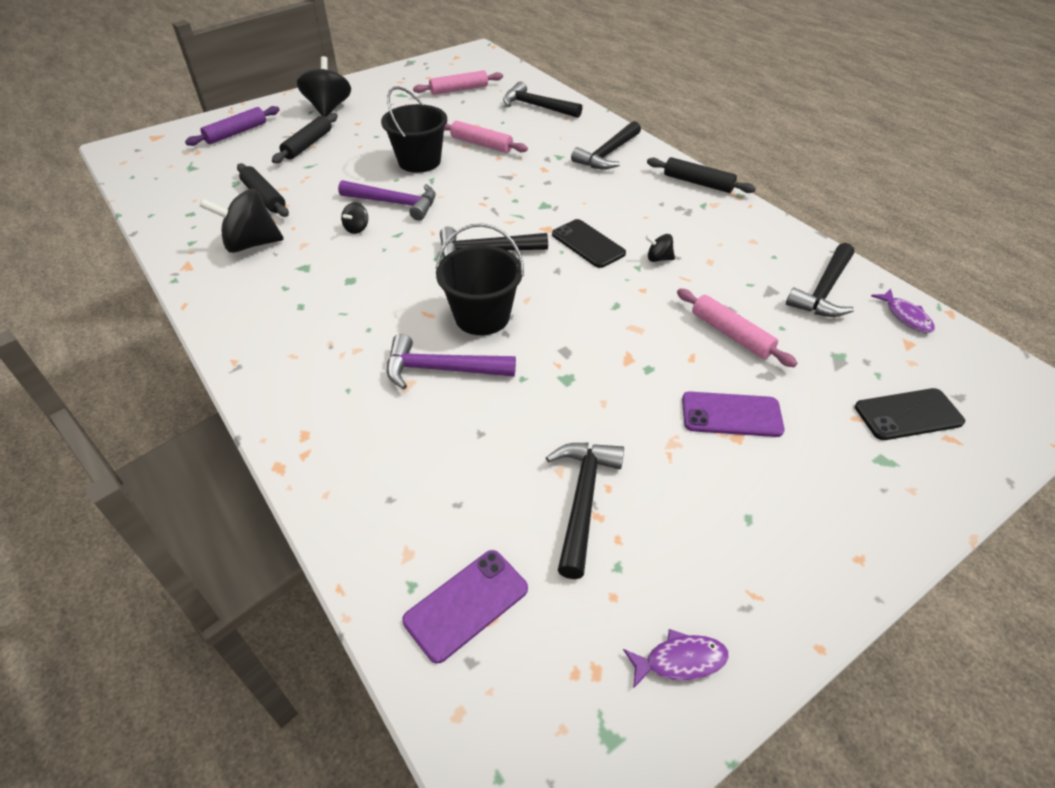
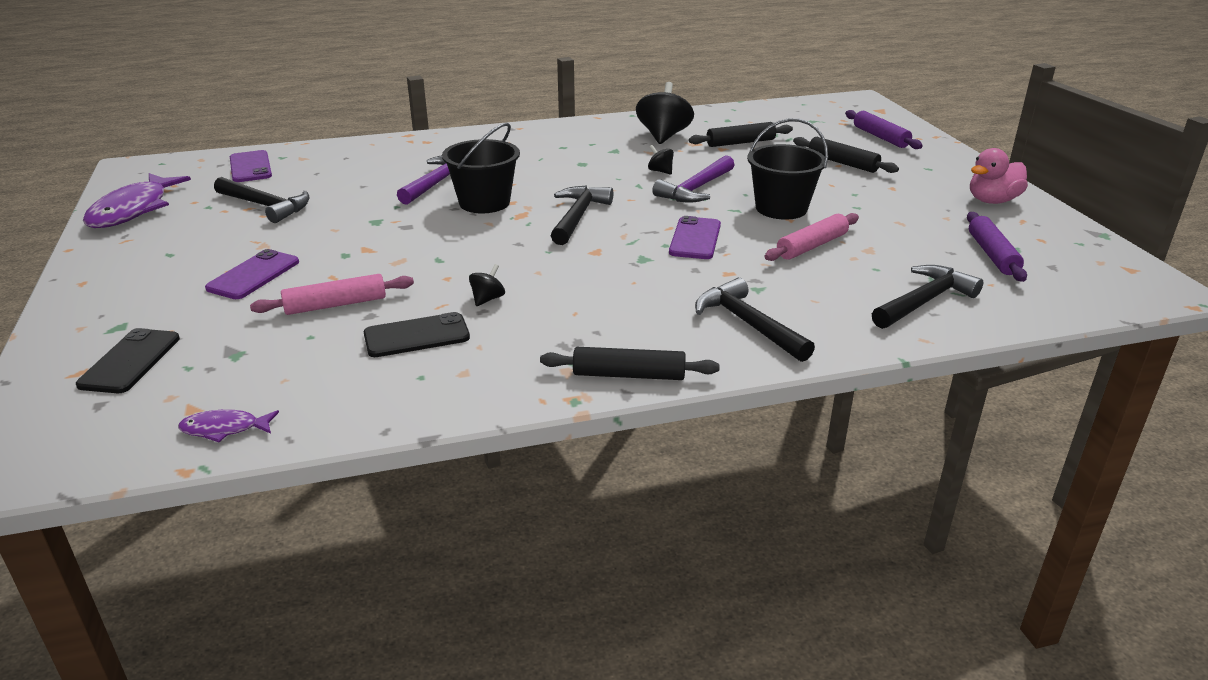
camera: 110 degrees right, 15 degrees down
(328, 108) = (936, 177): black spinning top -> none
(369, 90) = (992, 201): none -> pink duck
(459, 90) = (992, 254): pink rolling pin -> purple rolling pin
(496, 189) = (695, 239): none -> purple phone
(588, 244) = (549, 267): black phone -> black phone (416, 336)
(680, 661) = (133, 210): purple fish -> purple fish, size x2.02
(698, 183) = (629, 375): black rolling pin -> black rolling pin turned 45 degrees clockwise
(824, 291) = (328, 387): black hammer -> none

